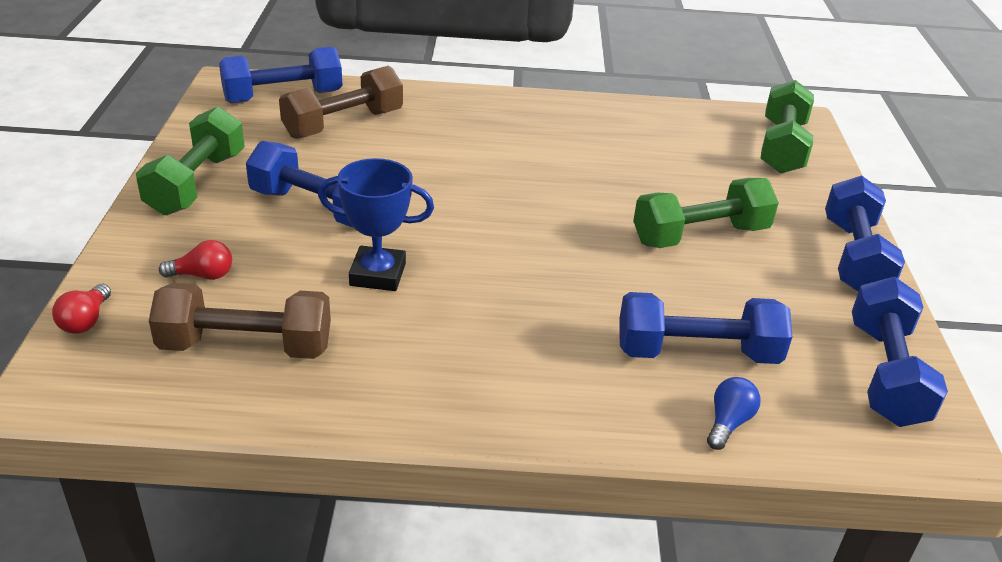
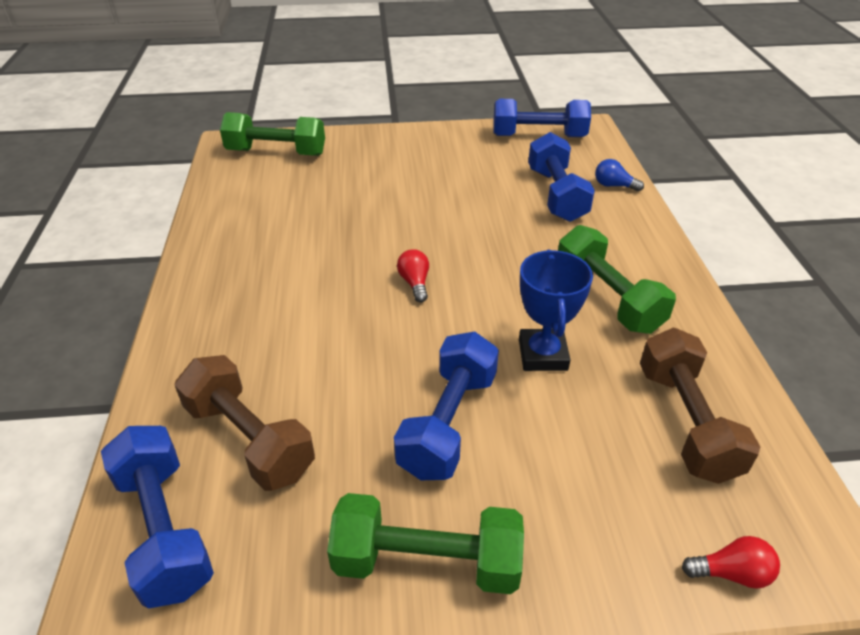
camera: 95 degrees left, 5 degrees up
(203, 275) = (606, 489): red light bulb -> red light bulb (415, 283)
(700, 235) = (418, 191): green dumbbell -> green dumbbell (607, 298)
(854, 257) = (424, 136): blue dumbbell -> none

